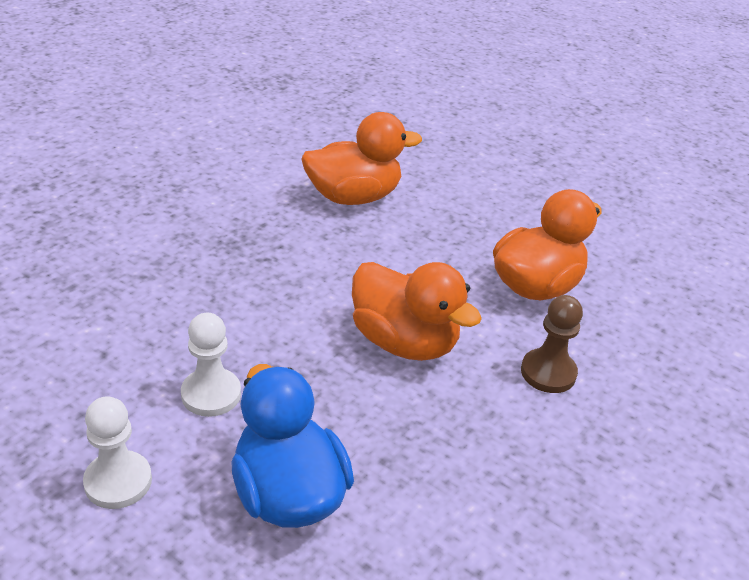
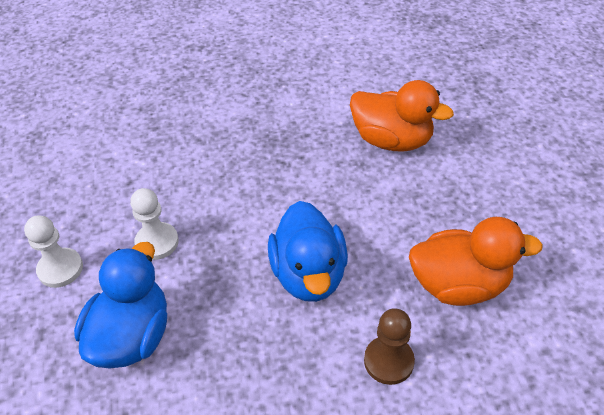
camera: 45 degrees right, 10 degrees up
(404, 342) = (309, 274): orange duck -> blue duck

